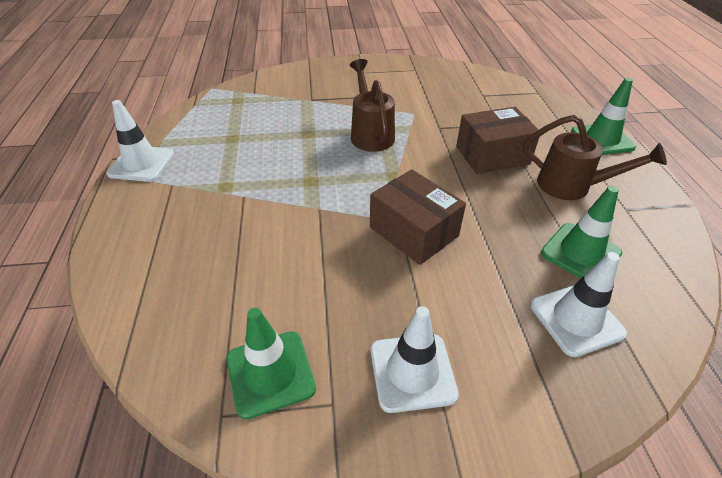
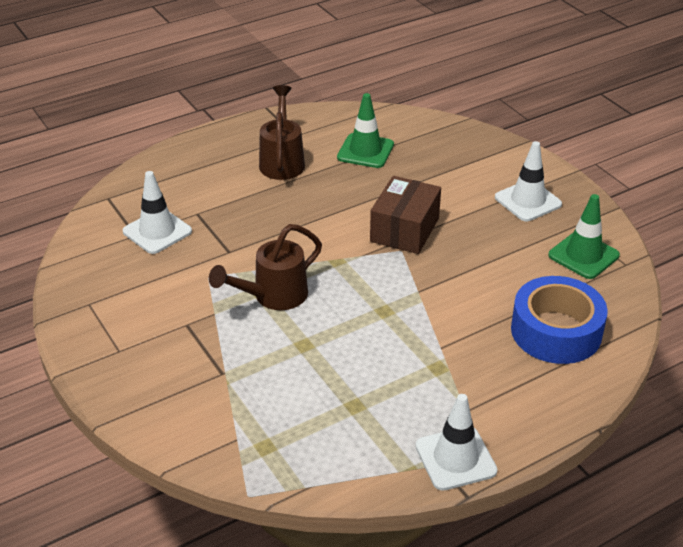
camera: 115 degrees left, 5 degrees down
(188, 278) = (556, 331): none -> blue tape
(492, 155) = (261, 208): brown box -> none
(576, 319) = (431, 148): white traffic cone -> white traffic cone (157, 231)
(602, 139) = (192, 151): green traffic cone -> none

